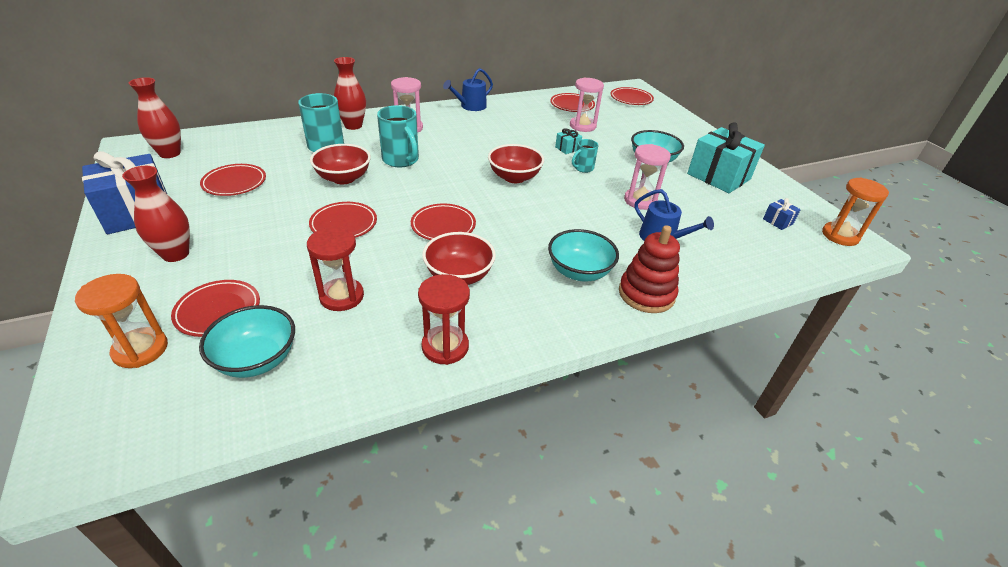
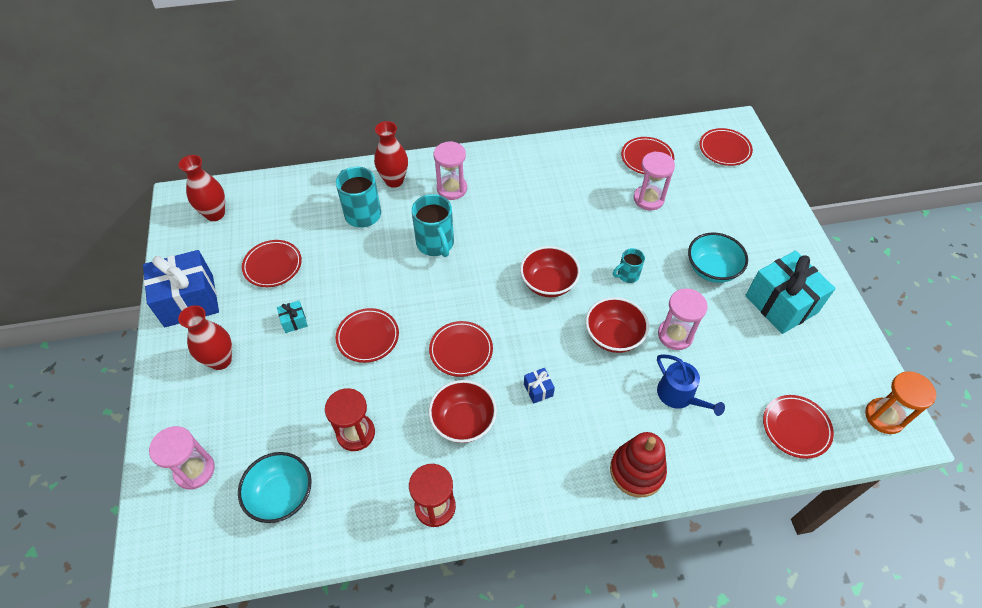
camera: 15 degrees right, 15 degrees up
(140, 349) = (194, 470): orange hourglass -> pink hourglass
(218, 311) = (253, 436): red plate -> red plate (796, 428)
(343, 178) = (375, 268): red bowl -> red bowl (613, 336)
(470, 106) = (527, 153): blue watering can -> none
(567, 148) = (619, 239): turquoise gift -> turquoise gift (294, 321)
(579, 272) = (579, 432): turquoise bowl -> none
(777, 221) = (820, 386): blue gift -> blue gift (538, 390)

